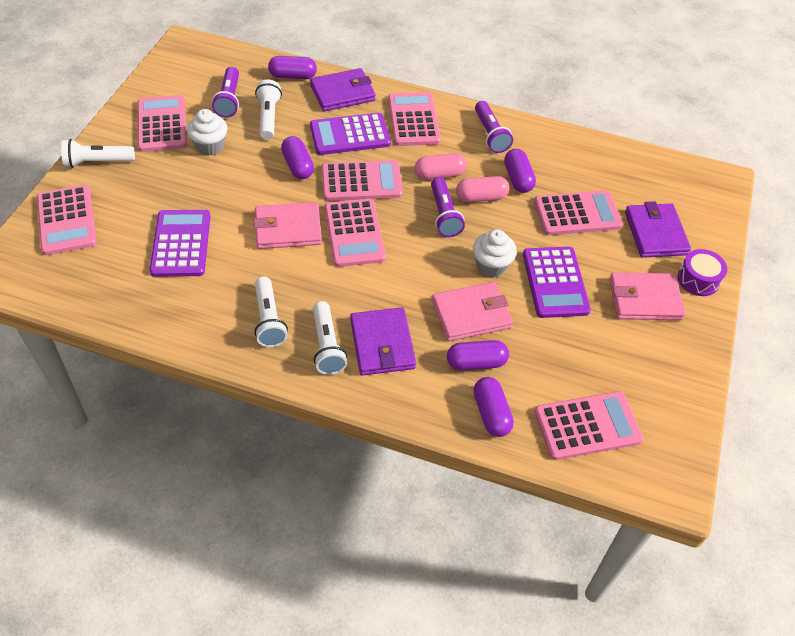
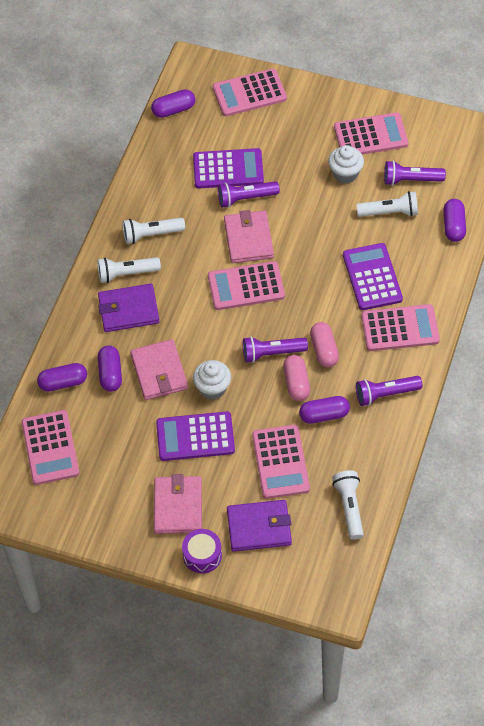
camera: 95 degrees right, 5 degrees up
(97, 162) = (318, 100): white flashlight -> white flashlight (349, 507)
(228, 229) = (246, 198): none -> purple flashlight
(298, 166) = (326, 240): purple capsule -> purple capsule (173, 110)
(342, 93) = (433, 268): purple wallet -> none
(361, 182) = (309, 289): pink calculator -> none

